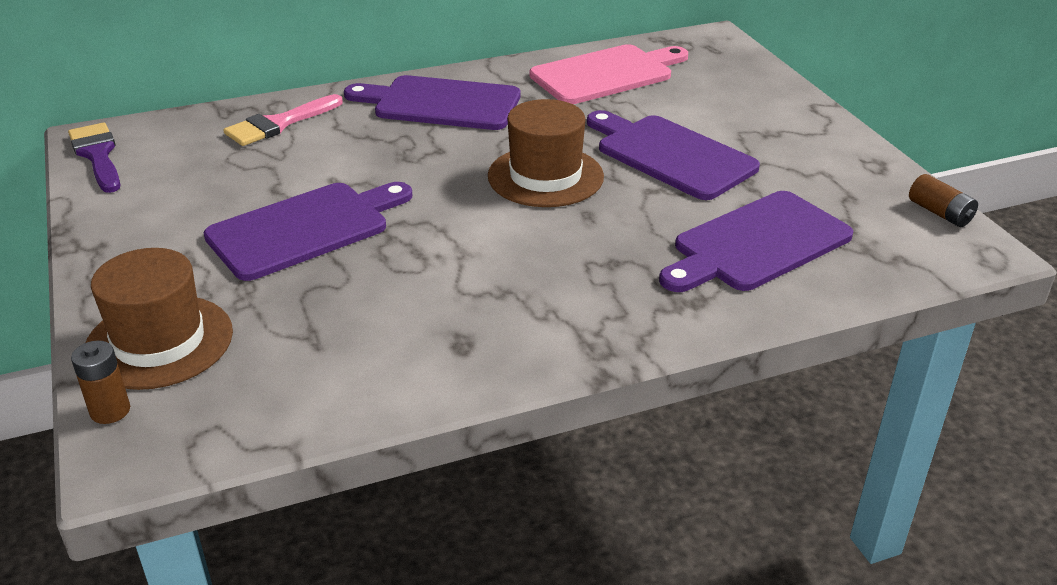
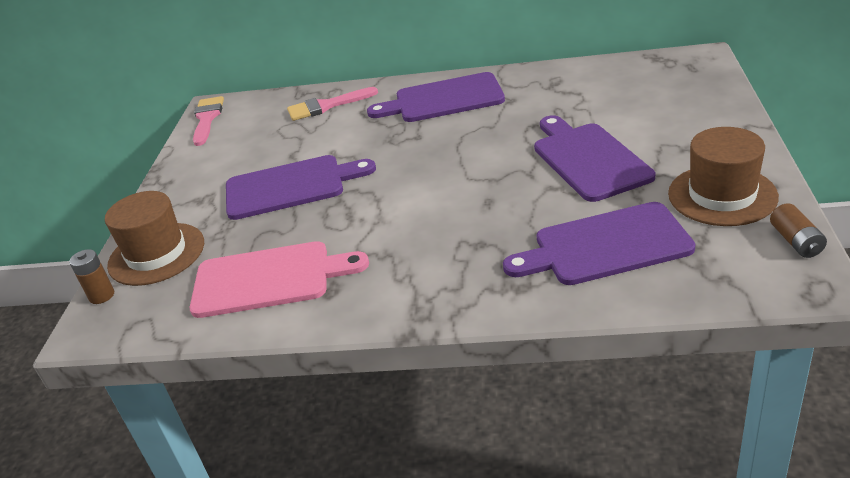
camera: 30 degrees right, 0 degrees up
(97, 155) = (207, 118): purple brush -> pink brush
(441, 103) = (443, 99): purple cutting board -> purple cutting board turned 45 degrees counterclockwise
(545, 176) = (478, 166): brown hat -> brown hat (722, 195)
(606, 74) = (585, 84): pink cutting board -> pink cutting board (269, 279)

